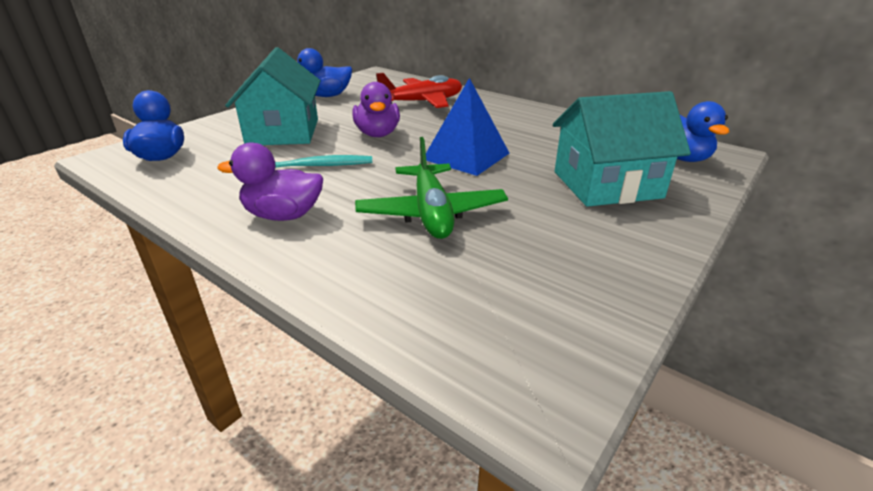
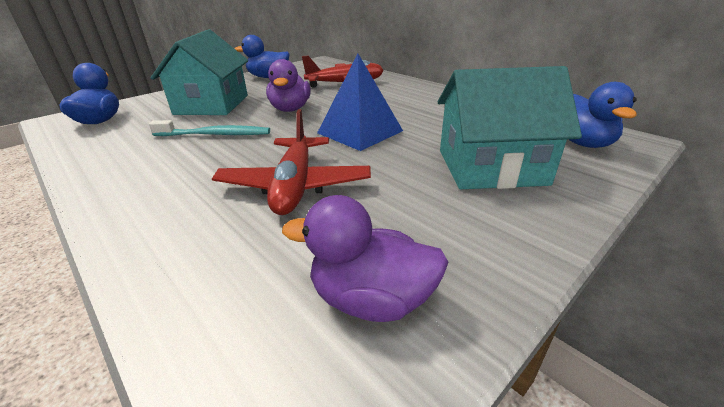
camera: 10 degrees right, 0 degrees up
(283, 215) = (156, 179): purple duck -> purple duck (371, 299)
(431, 213) = (295, 186): green plane -> red plane

